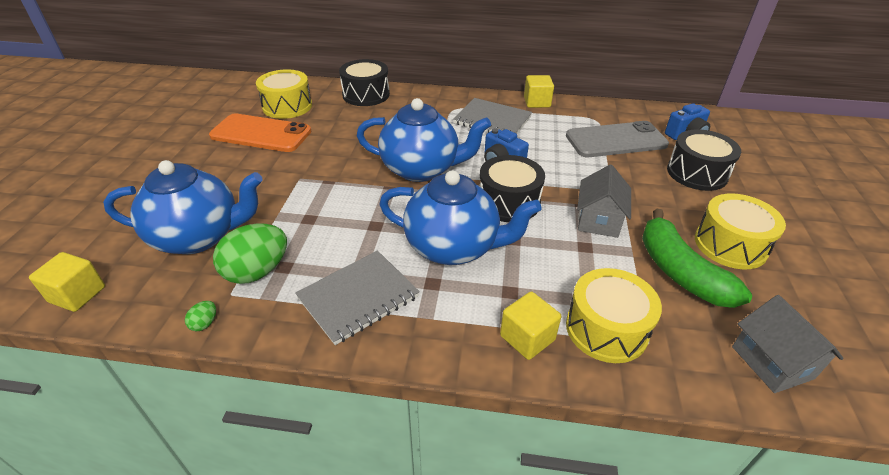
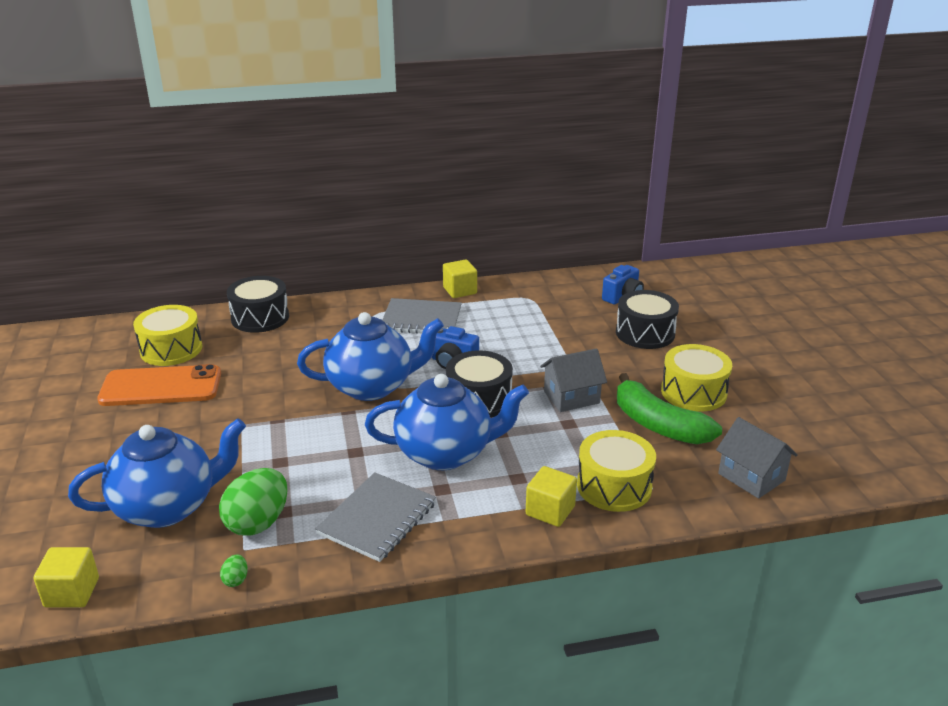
camera: 20 degrees left, 10 degrees down
(598, 220) = (571, 397): grey house -> grey house turned 75 degrees clockwise
(616, 140) = (557, 316): grey phone -> none

